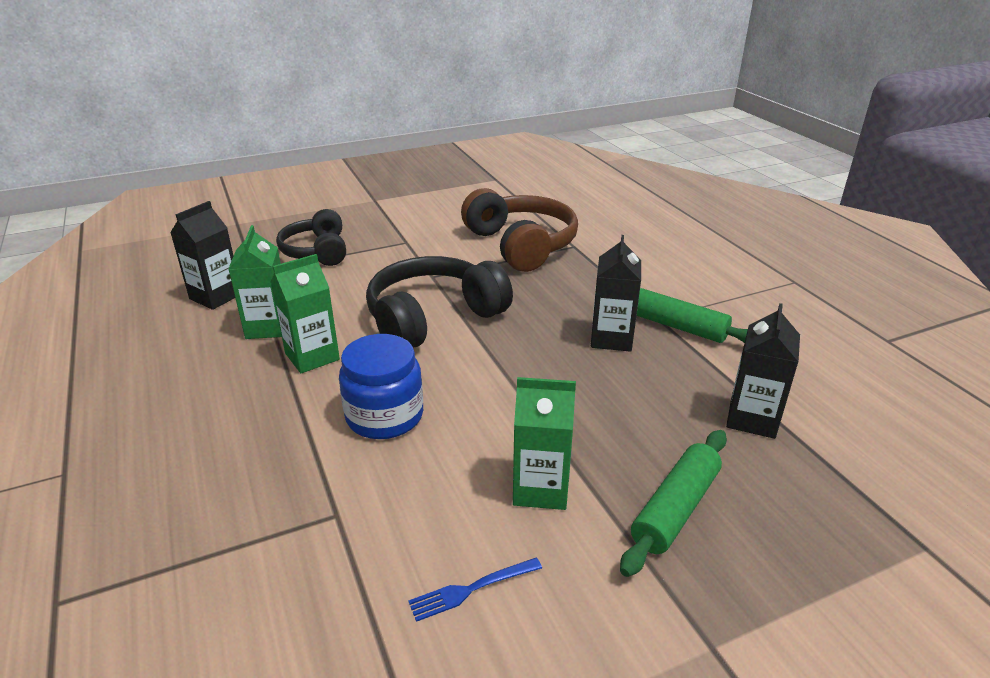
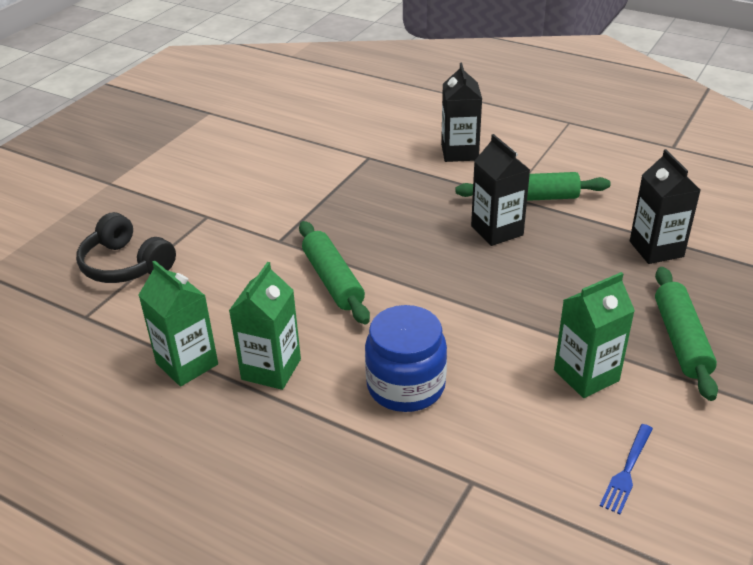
camera: 35 degrees left, 5 degrees up
(216, 296) = (82, 361): black carton -> black carton (459, 152)
(433, 318) = (333, 280): black headphones -> green rolling pin
(521, 245) = (321, 175): brown headphones -> none

